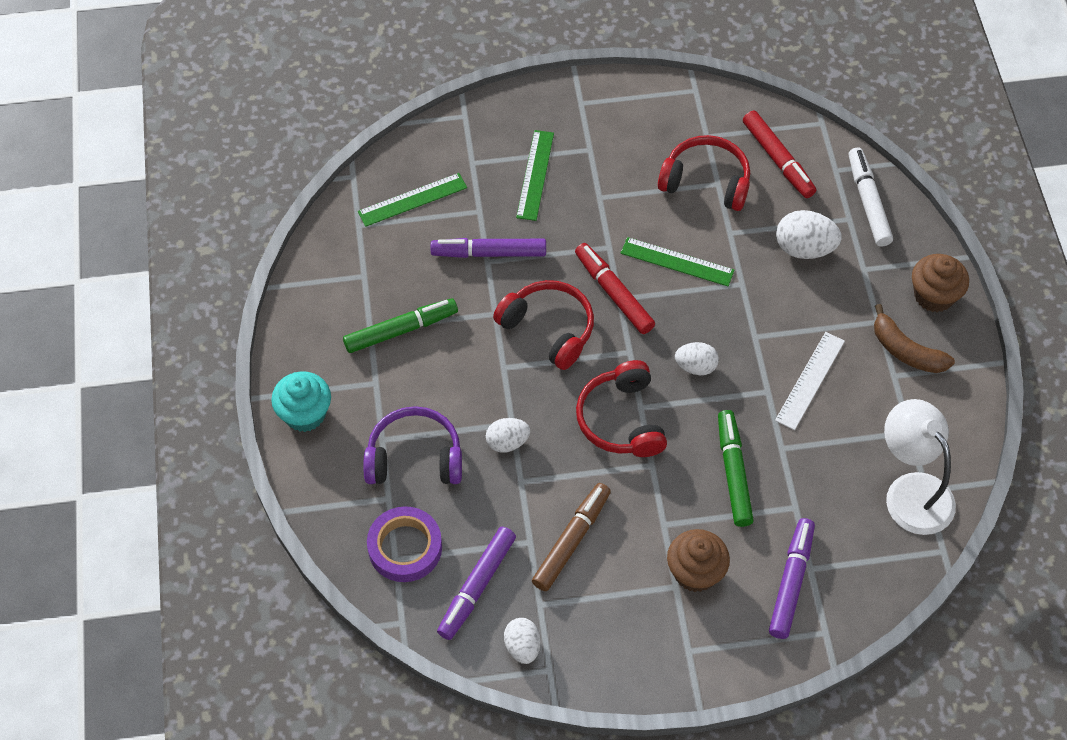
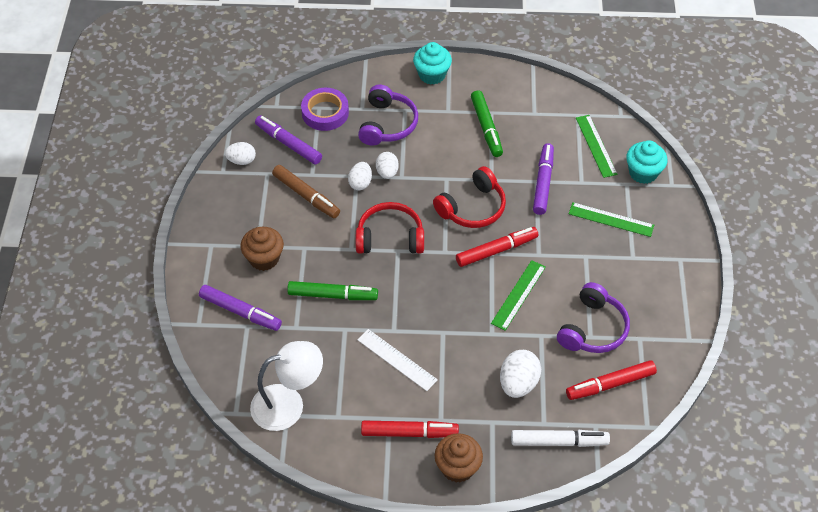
camera: 100 degrees right, 5 degrees down
(450, 146) = (643, 173): none -> turquoise cupcake
(695, 366) = (424, 289): white egg -> white egg (360, 183)
(706, 182) = (592, 328): red headphones -> purple headphones
(906, 351) = (409, 432): brown banana -> red marker

